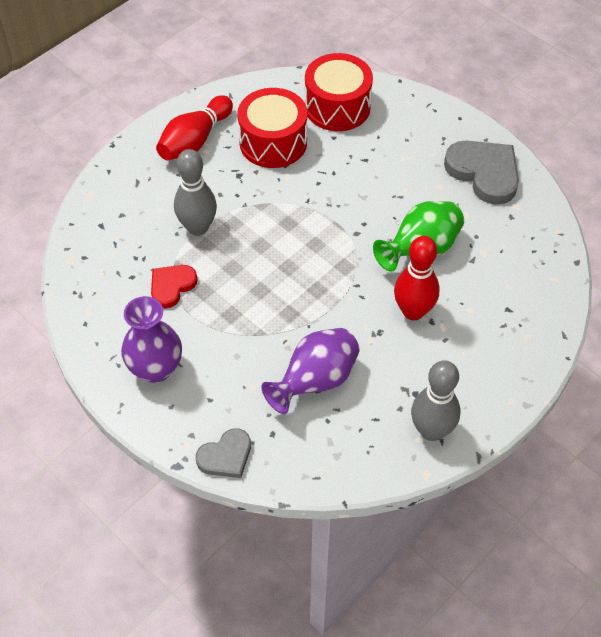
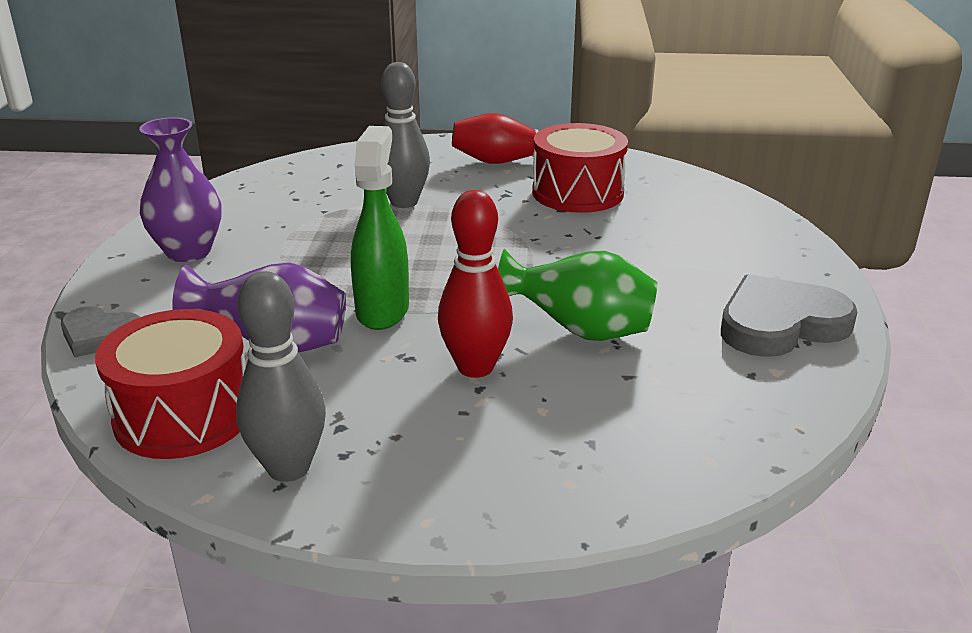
camera: 50 degrees right, 25 degrees down
(172, 286) = (309, 219): red heart -> none
(322, 315) = (383, 310): none -> green spray bottle
(337, 107) = (689, 203): red drum -> red drum (184, 415)
(484, 173) = (780, 324): grey heart -> grey heart turned 120 degrees counterclockwise

